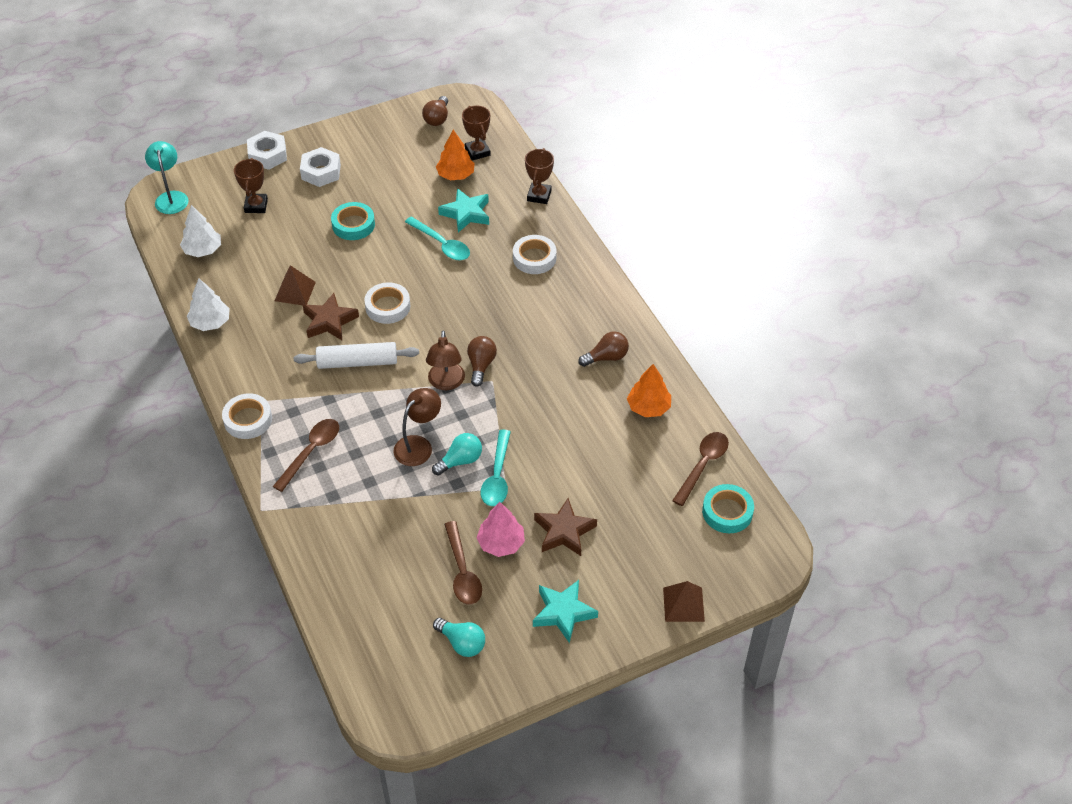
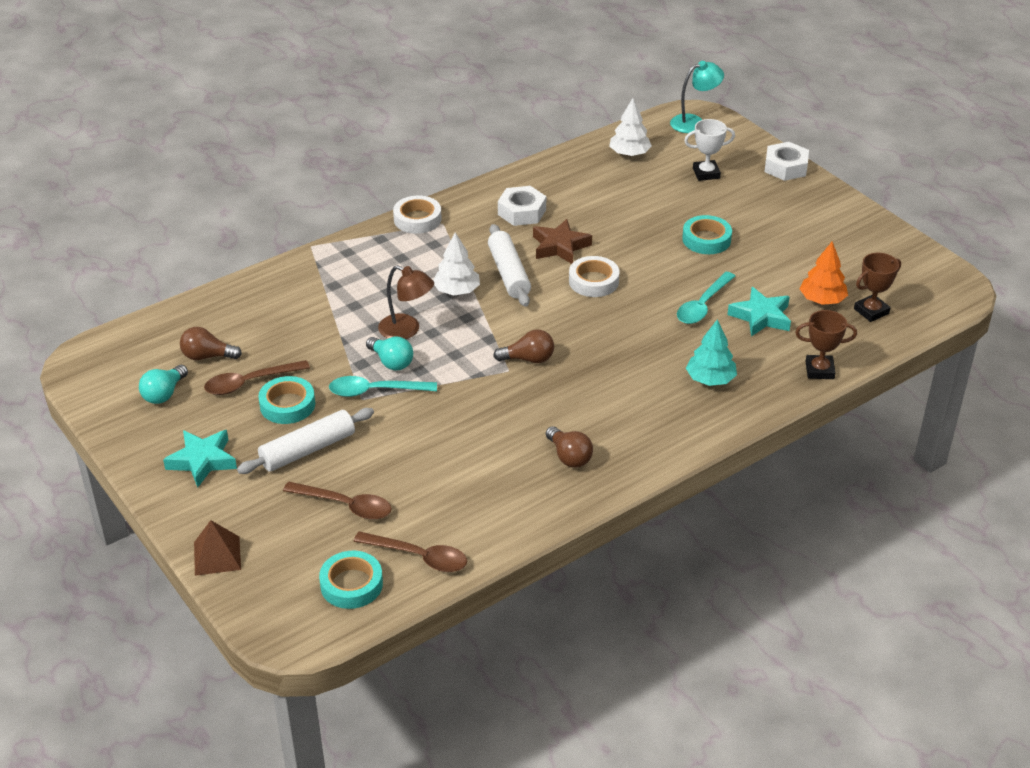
camera: 80 degrees right, 10 degrees down
(210, 322) = (534, 176): white tree -> white tree (457, 291)
(256, 206) = (706, 173): brown trophy -> white trophy
(295, 291) = (594, 218): brown pyramid -> none
(311, 452) = (385, 263): brown spoon -> brown spoon (345, 505)
(321, 172) = (777, 205): white nut -> white nut (522, 212)
(437, 118) = (912, 272): brown light bulb -> brown light bulb (207, 356)
(446, 383) = (496, 337): brown lamp -> none
(501, 543) = (287, 405): pink tree -> turquoise tape
(534, 258) = (710, 379): white tape -> turquoise tree
(564, 531) = (307, 450): brown star -> white rolling pin
(648, 407) = (499, 501): orange tree -> none

